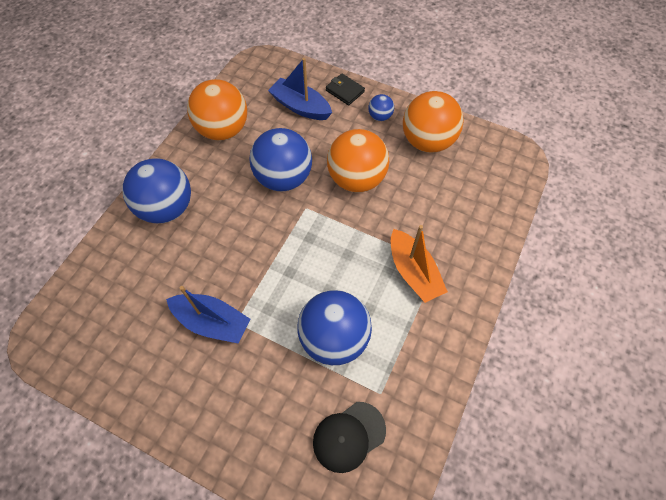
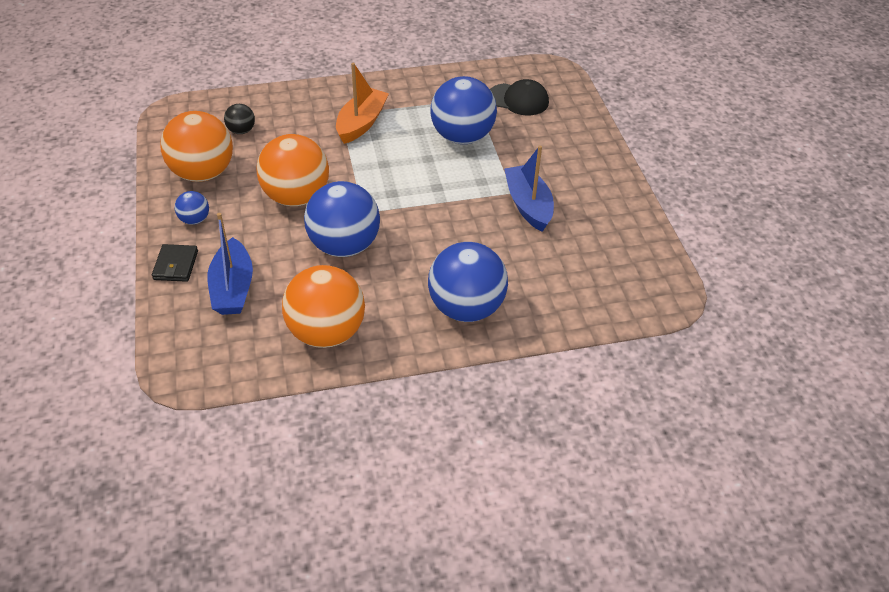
camera: 130 degrees left, 15 degrees down
(463, 186) = (241, 131): none -> black ball

